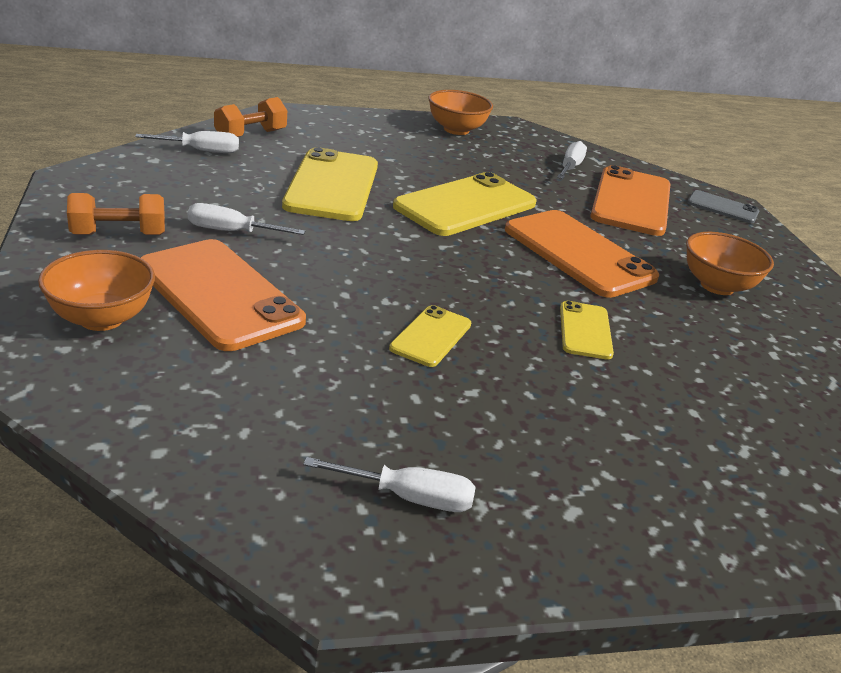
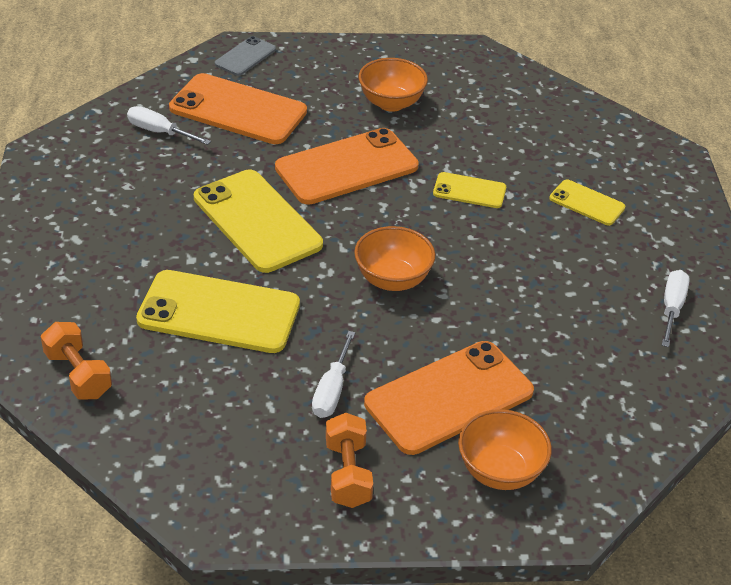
camera: 80 degrees left, 10 degrees up
(200, 151) = (130, 418): white screwdriver -> none
(431, 336) = (492, 275): yellow phone -> yellow phone (587, 203)
(456, 130) = (56, 198): orange bowl -> orange bowl (392, 279)

